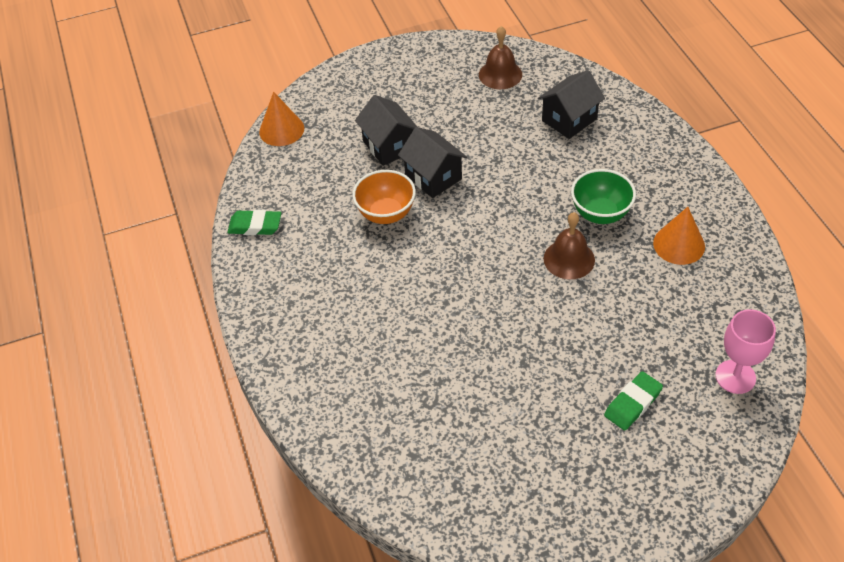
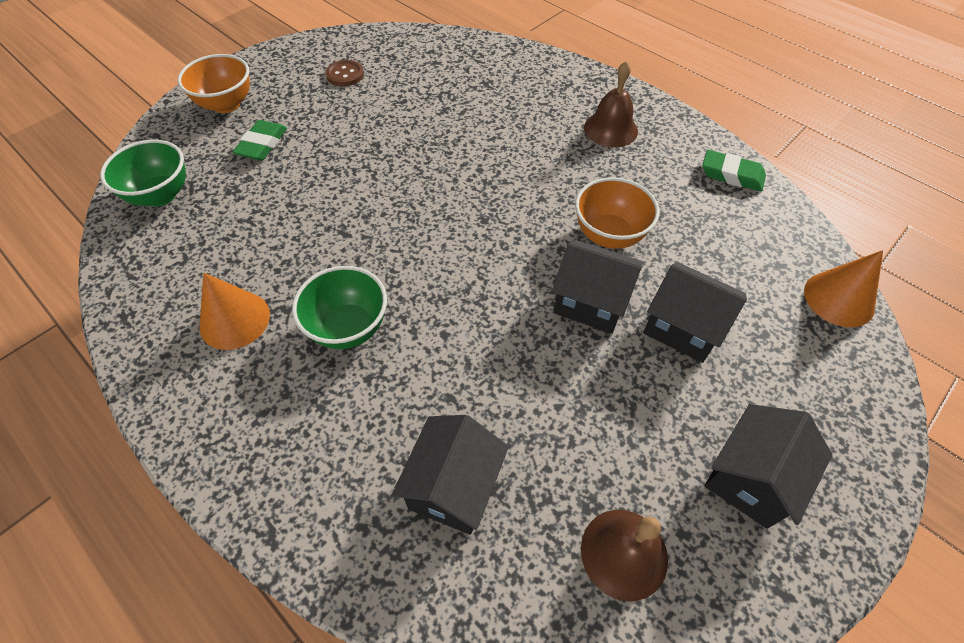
camera: 150 degrees right, 5 degrees up
(255, 226) = (731, 175): green eraser -> green eraser turned 45 degrees clockwise
(417, 78) = (750, 478): none -> black house
(521, 474) = (345, 75): none -> brown button
(569, 259) = (368, 255): brown bell -> brown bell (610, 129)
(663, 477) = (226, 104): none -> orange bowl
(735, 377) = (161, 195): pink goblet -> green bowl

